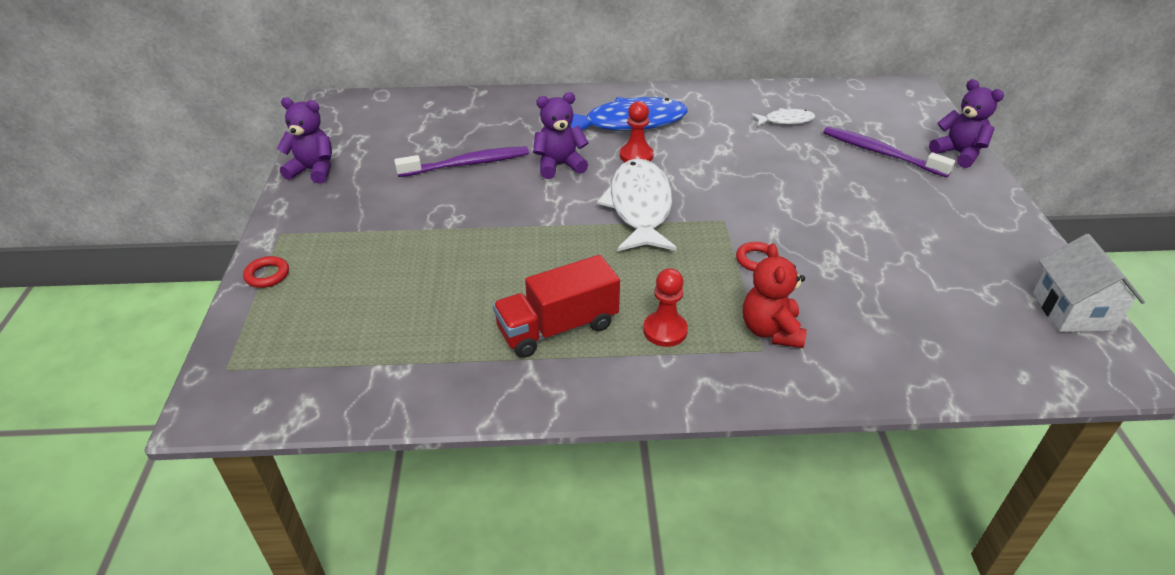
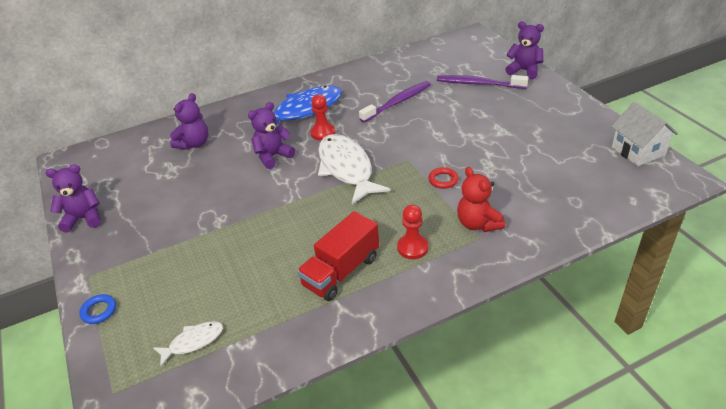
camera: 20 degrees left, 0 degrees up
(267, 275) = (99, 311): red ring -> blue ring
(467, 164) = (204, 176): purple toothbrush -> purple toothbrush (397, 102)
(478, 125) = (194, 144): none -> purple teddy bear
(785, 121) = (407, 79): white fish -> white fish (193, 342)

